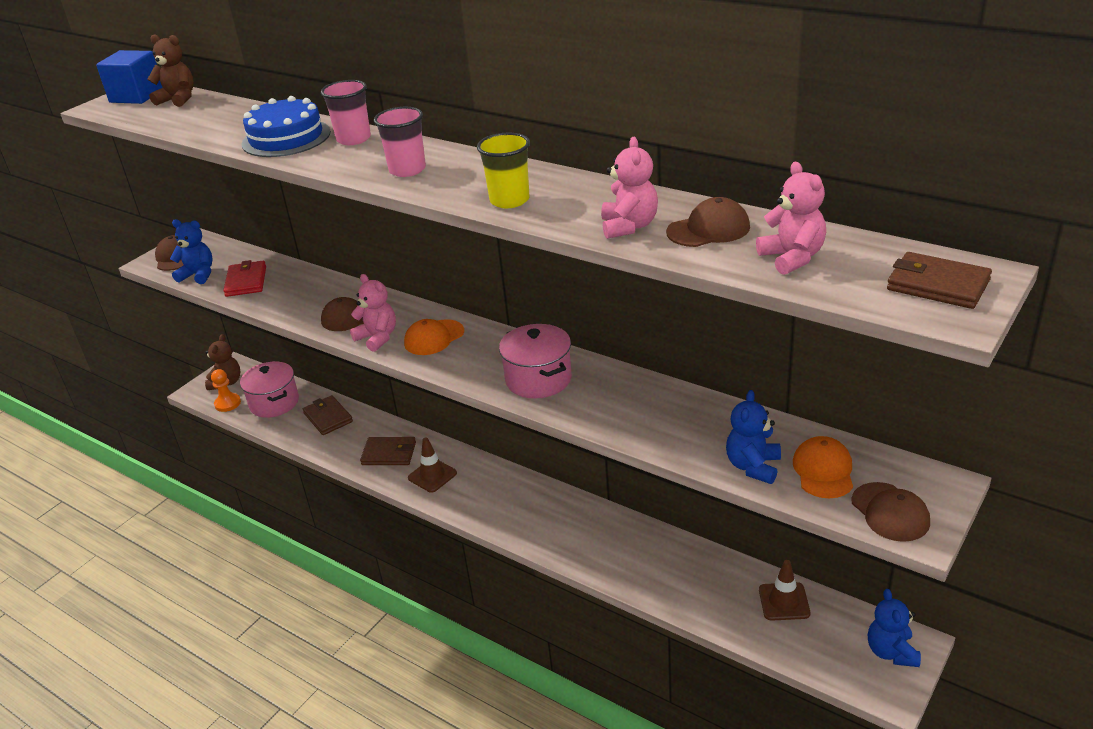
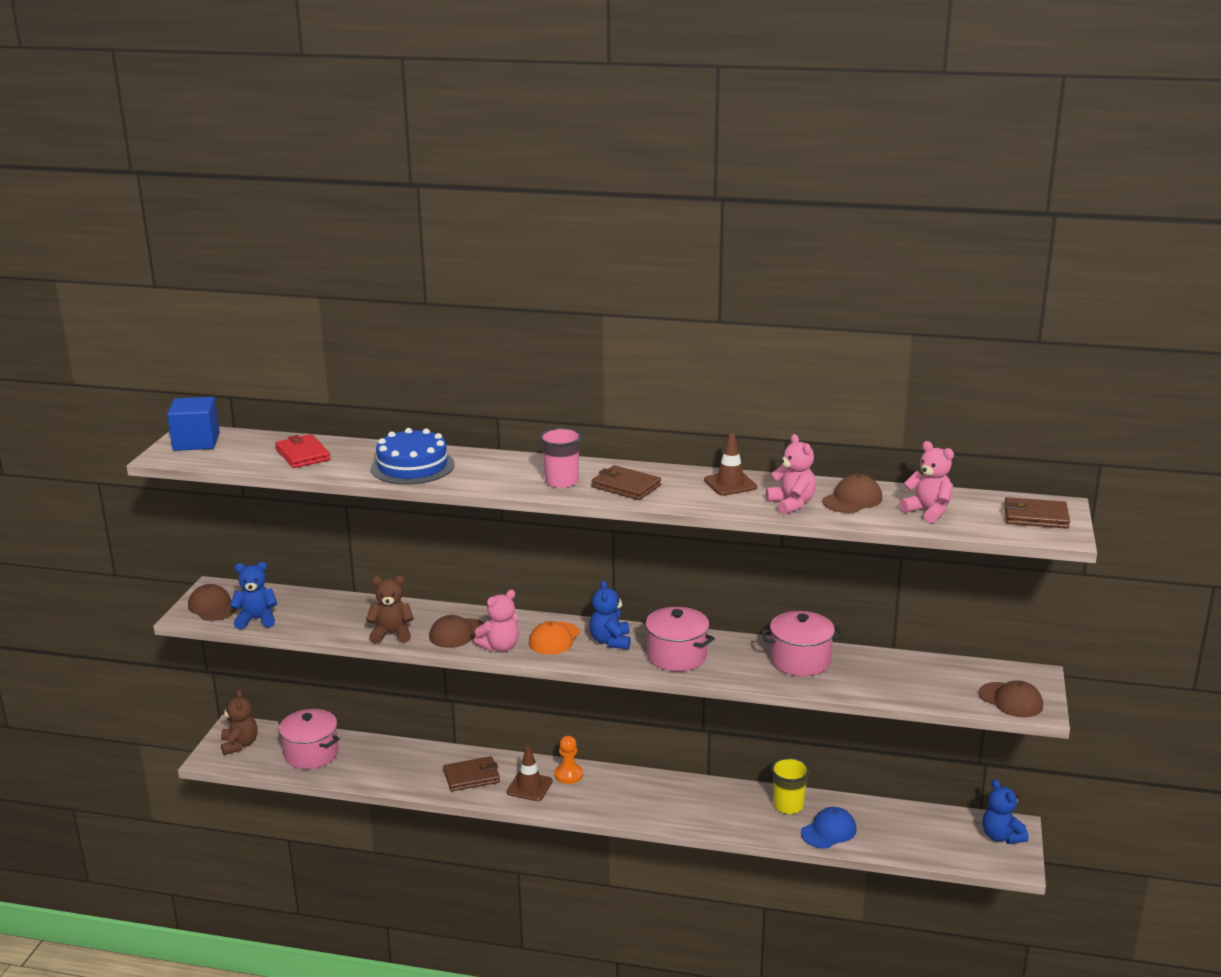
camera: 25 degrees left, 10 degrees down
(178, 99) = (249, 442): brown teddy bear -> brown teddy bear (392, 634)
(227, 403) = (257, 763): orange pawn -> orange pawn (568, 775)
(246, 281) = (316, 618): red wallet -> red wallet (303, 454)
(328, 417) = (382, 757): brown wallet -> brown wallet (626, 486)
(353, 139) = (481, 461): pink cup -> none
(377, 338) = (500, 647): pink teddy bear -> pink teddy bear turned 120 degrees clockwise
(509, 200) = (677, 496): yellow cup -> yellow cup (788, 806)
(666, 409) = (800, 661): none -> pink pot
(695, 595) = (828, 831): none -> blue cap
(753, 466) = (895, 688): blue teddy bear -> blue teddy bear (610, 641)
(784, 602) = (902, 820): brown traffic cone -> brown traffic cone (730, 484)
(823, 471) = (947, 682): orange cap -> none

